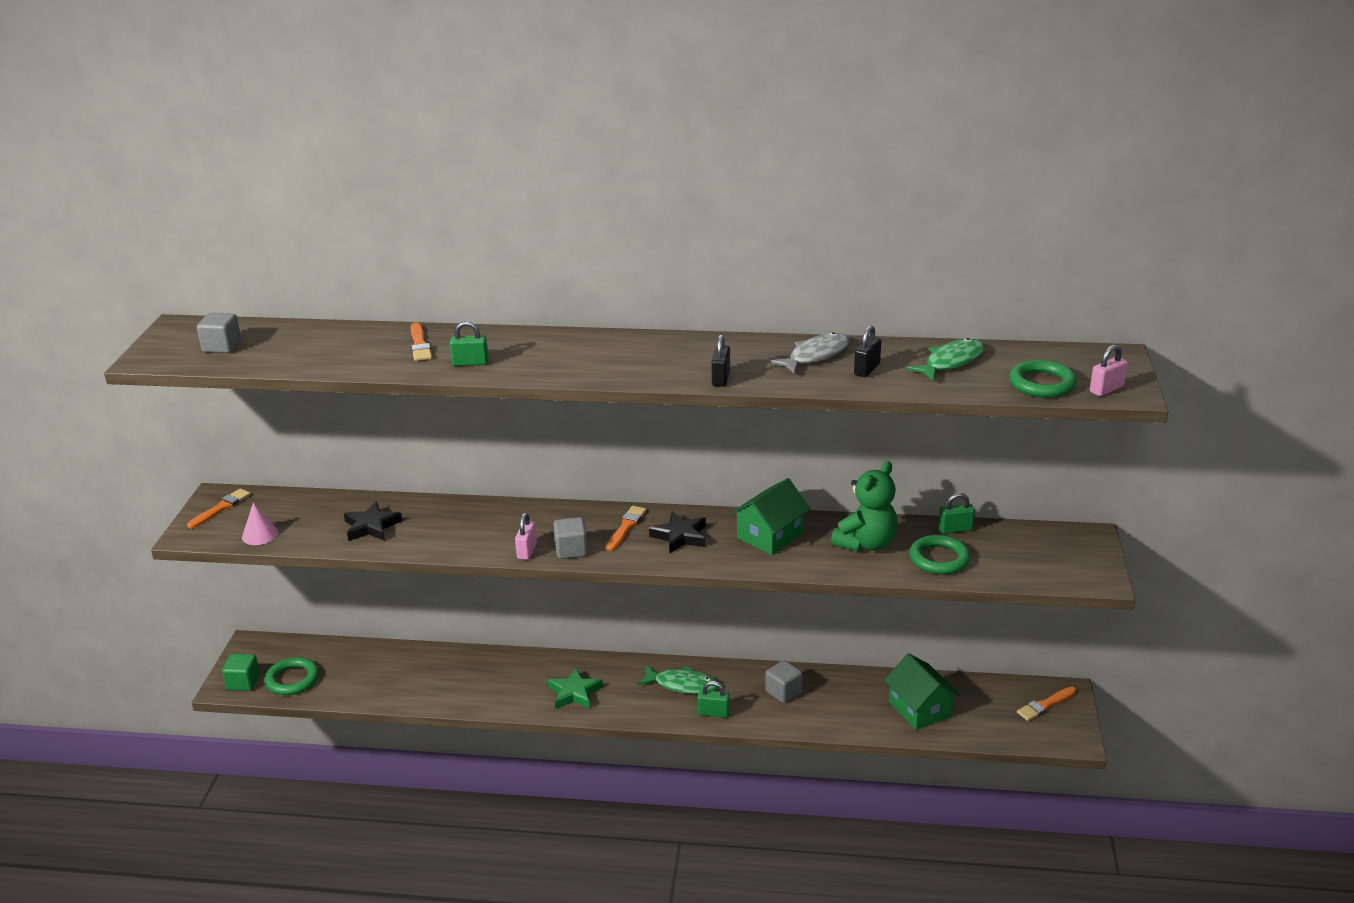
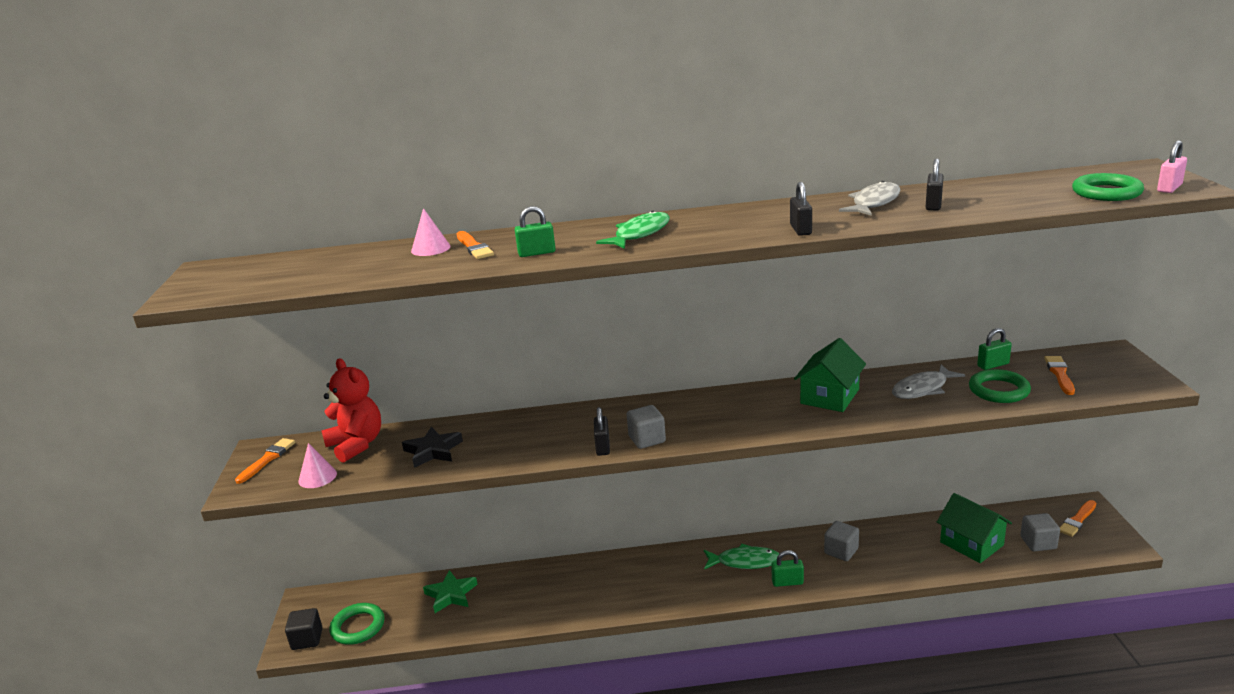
camera: 10 degrees left, 5 degrees down
(222, 346) = (261, 276): grey cube -> grey cube (1038, 543)
(243, 682) = (307, 639): green cube -> black cube
(305, 507) = (356, 445): none -> red teddy bear
(381, 339) = (430, 248): none -> pink cone
(527, 550) = (603, 447): pink padlock -> black padlock
(574, 693) = (646, 588): green star -> green star (451, 594)
(626, 527) = (689, 411): orange brush -> orange brush (1059, 374)
(680, 536) = (745, 410): black star -> none
(866, 543) = (923, 389): green teddy bear -> grey fish
(951, 362) = (1004, 190): green fish -> green fish (639, 234)

